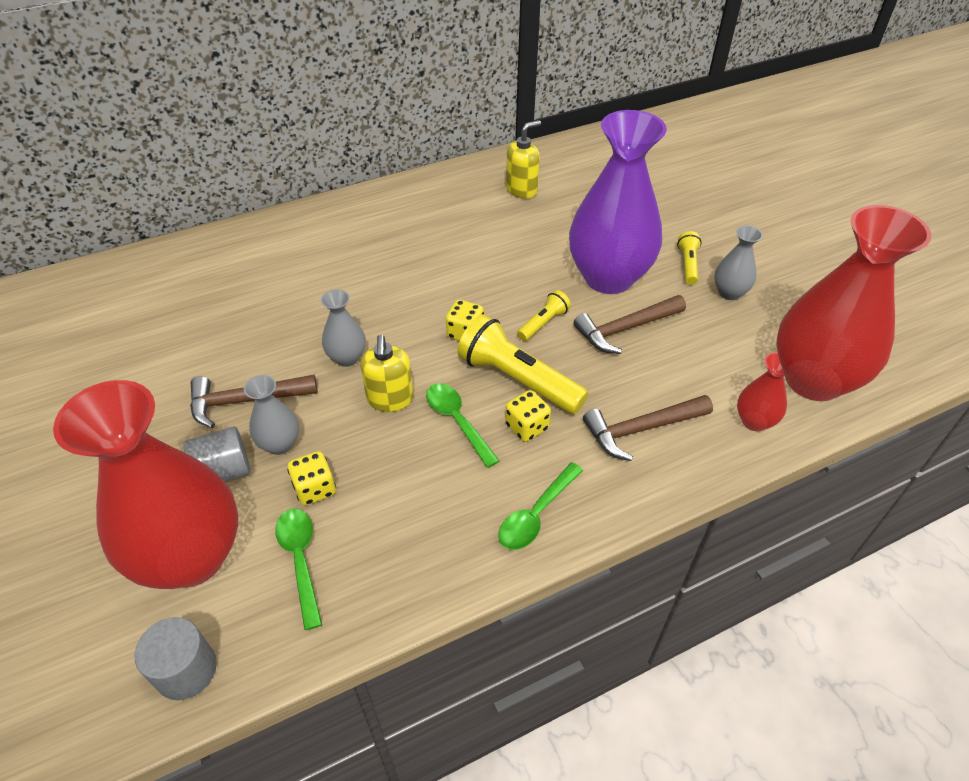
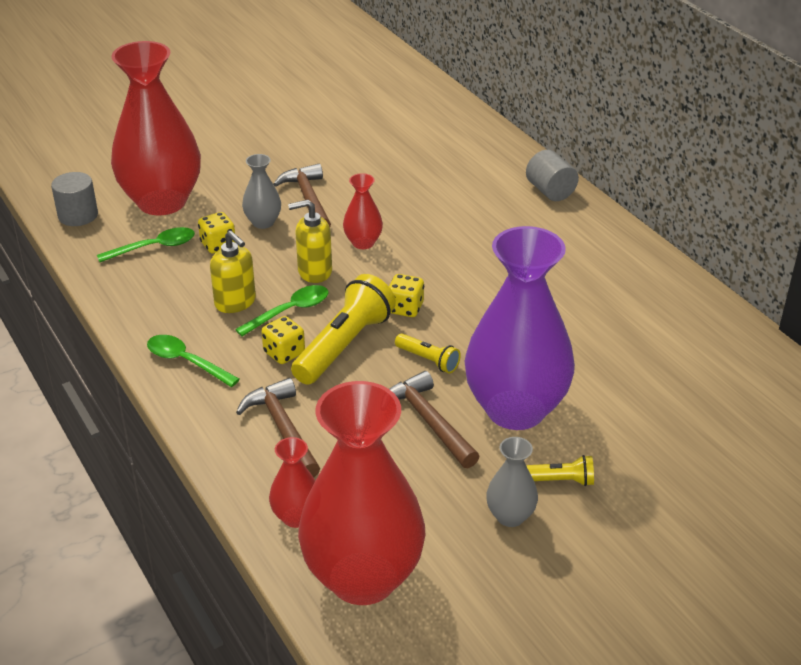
camera: 85 degrees right, 10 degrees down
(224, 471) = (236, 202): grey cylinder -> grey cylinder (550, 191)
(347, 358) = (363, 243): grey vase -> red vase
(522, 190) = (670, 336): yellow soap dispenser -> yellow soap dispenser (235, 302)

